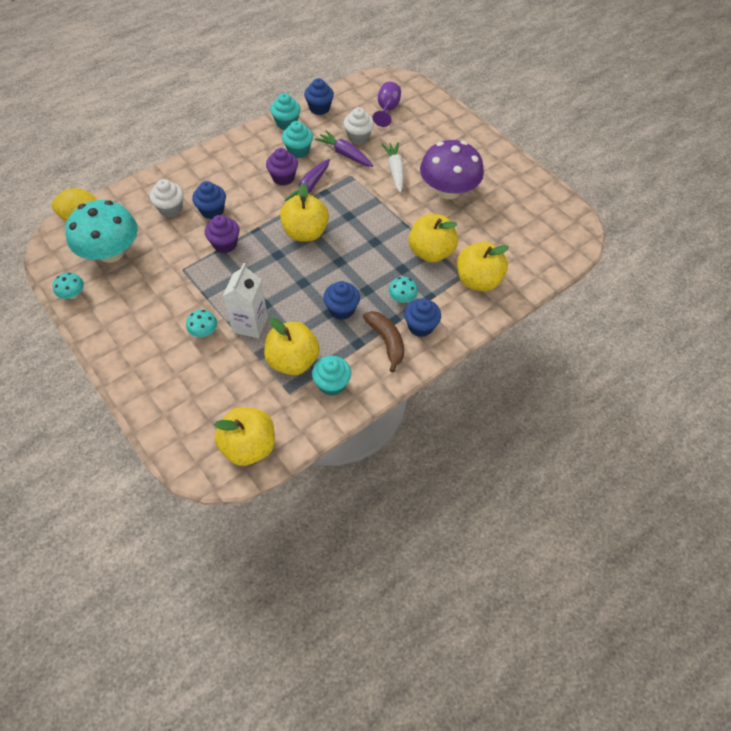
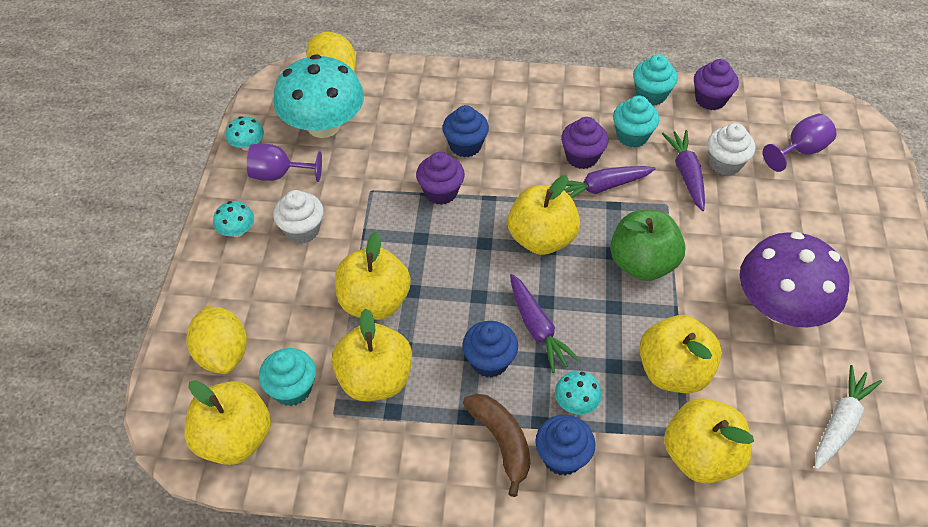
camera: 45 degrees right, 5 degrees down
(114, 297) = (278, 175): none -> purple goblet
(171, 209) = (426, 116): white cupcake -> white cupcake (302, 230)
(192, 412) = (223, 354): none -> yellow lemon
(204, 331) = (322, 274): turquoise mushroom -> turquoise mushroom (237, 231)
(250, 324) = (374, 302): white carton -> yellow apple
(319, 108) = (710, 99): blue cupcake -> purple cupcake
(332, 384) = (387, 441): turquoise cupcake -> turquoise cupcake (292, 389)
(348, 277) = (537, 328): none -> purple carrot
(367, 212) = (642, 264): none -> green apple
(386, 341) = (501, 442): brown banana -> brown banana turned 45 degrees counterclockwise
(395, 171) = (731, 235): white carrot -> white carrot (840, 423)

